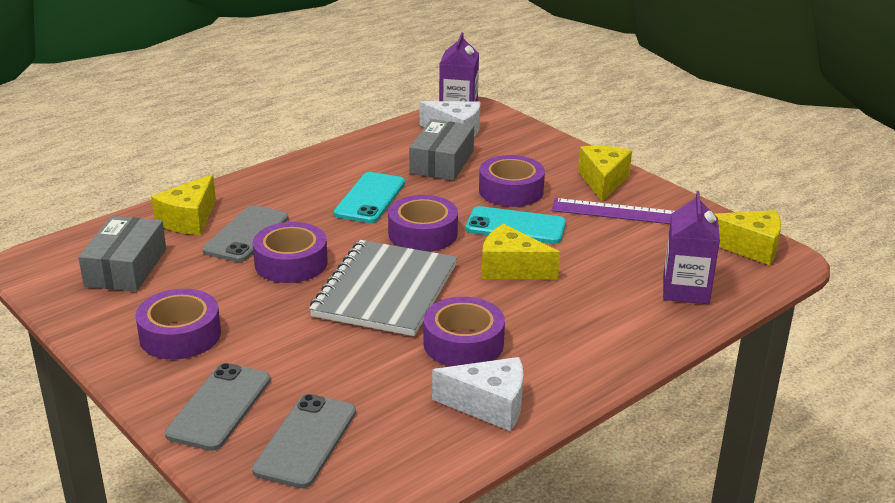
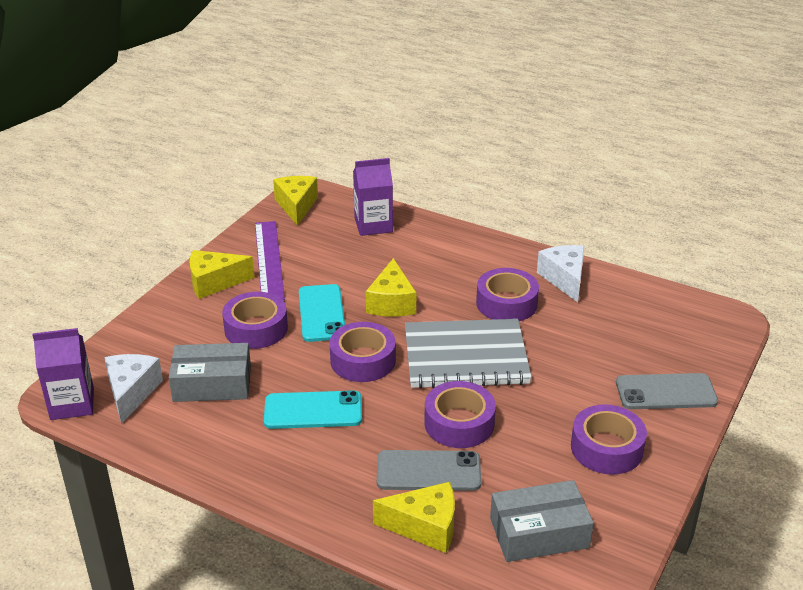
camera: 110 degrees left, 5 degrees up
(306, 441) = (662, 342): grey phone -> none

